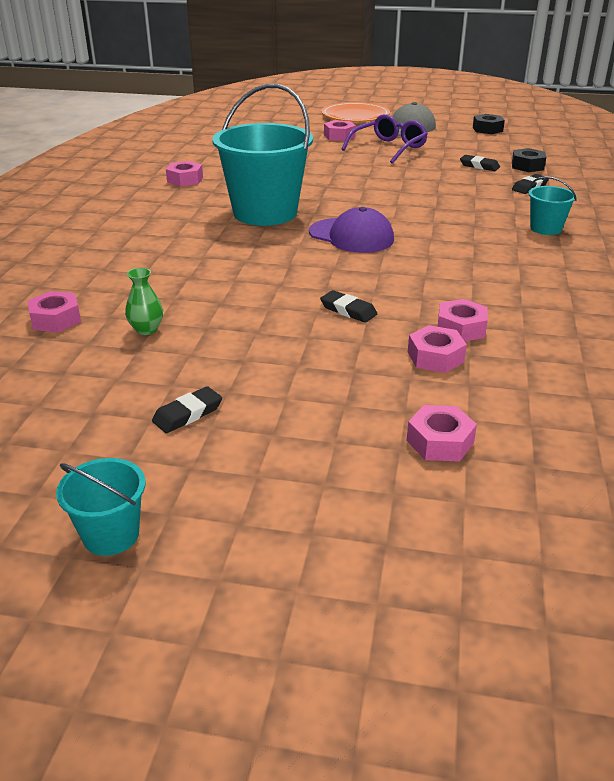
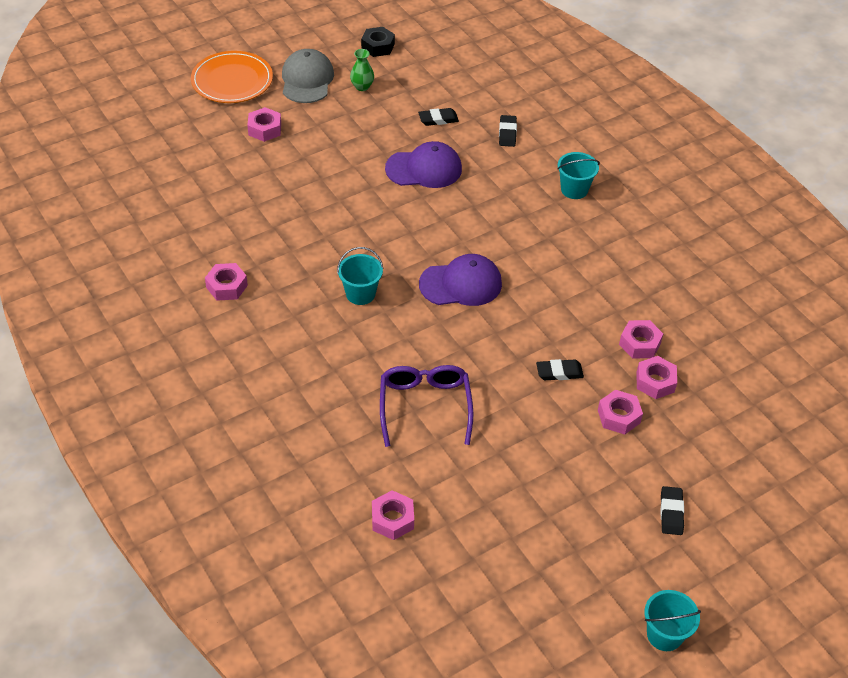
camera: 45 degrees left, 15 degrees up
(146, 329) = (465, 483): green vase -> green vase (362, 87)
(188, 414) = (589, 531): black eraser -> black eraser (671, 513)
(265, 213) = (360, 294): turquoise bucket -> turquoise bucket, size x0.46
(389, 148) = (334, 128): purple glasses -> purple glasses (425, 406)
(425, 181) = (424, 169): none -> purple cap
(440, 442) = (729, 450): pink nut -> pink nut (619, 416)
(527, 166) = (473, 98): black nut -> none

